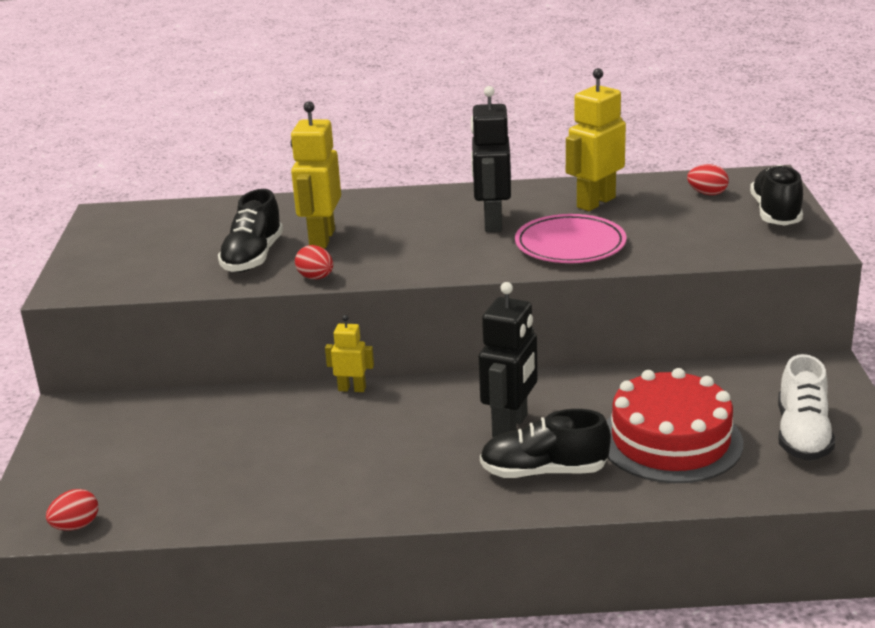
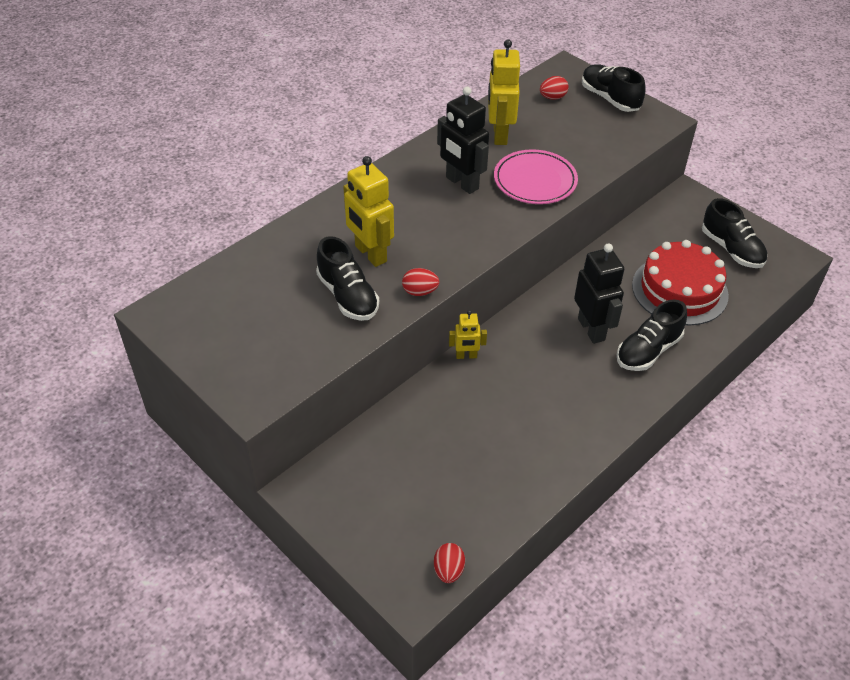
camera: 45 degrees left, 20 degrees up
(352, 389) = (466, 356): yellow robot -> yellow robot turned 150 degrees counterclockwise
(802, 435) = (731, 249): white shoe -> black shoe

